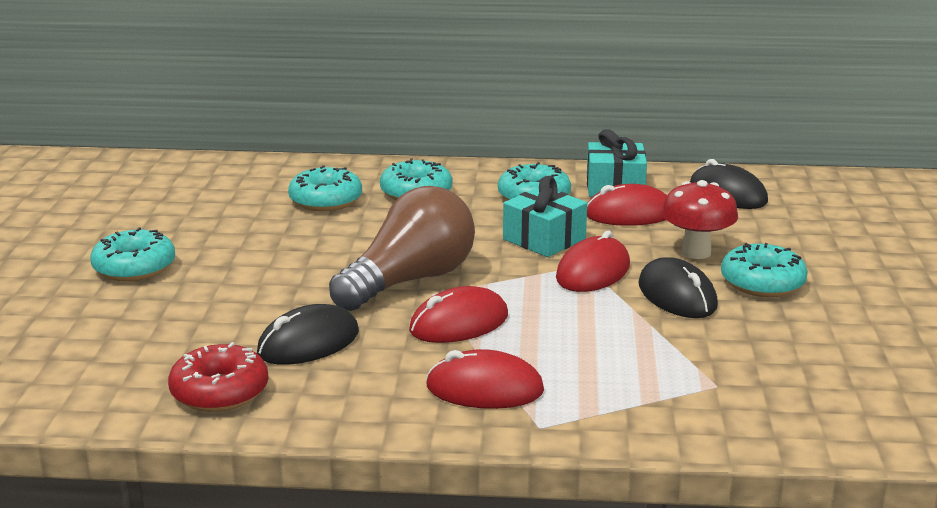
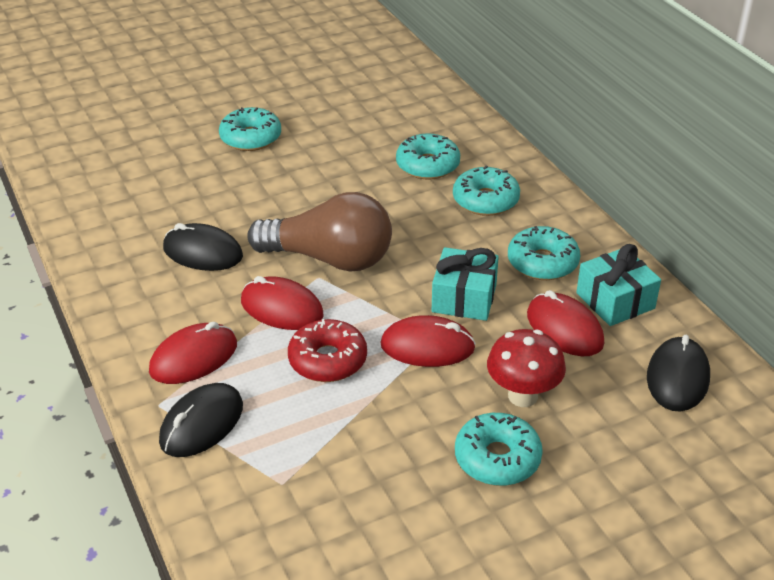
camera: 60 degrees right, 15 degrees up
(220, 392) = (116, 245): red donut -> red donut (328, 360)
(484, 389) = (193, 358): red mouse -> red mouse turned 75 degrees clockwise
(677, 295) = (425, 410): black mouse -> black mouse (202, 424)

